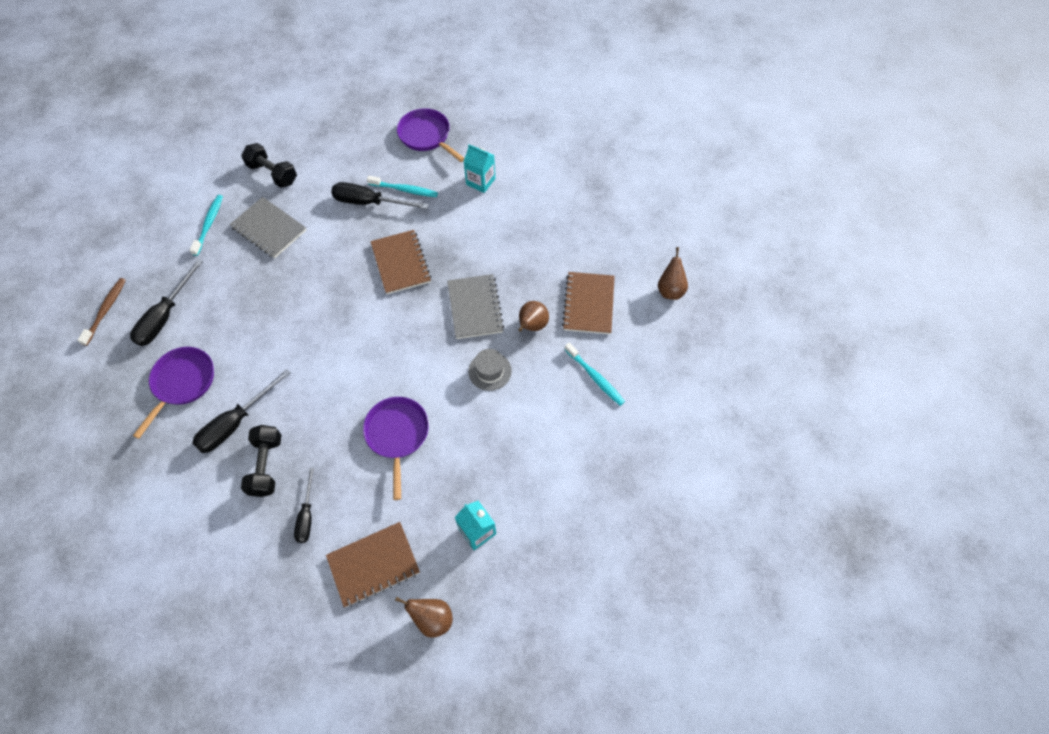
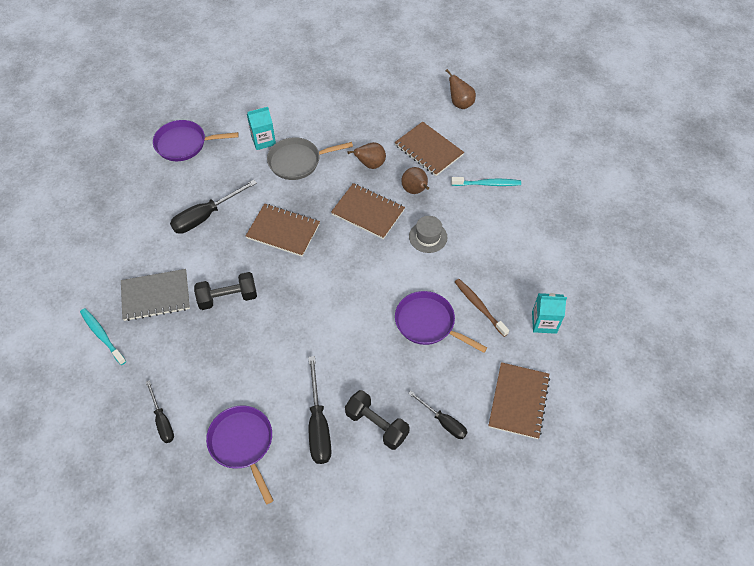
camera: 50 degrees left, 5 degrees down
(106, 310) = (106, 465): brown toothbrush -> brown toothbrush (479, 306)
(165, 316) = (162, 420): black screwdriver -> black screwdriver, size x0.63
(273, 174) = (102, 261): black dumbbell -> black dumbbell (228, 297)
(404, 190) = (219, 188): turquoise toothbrush -> none
(432, 618) = (587, 389): brown pear -> brown pear (370, 164)
(475, 307) = (368, 212): grey notebook -> brown notebook
(481, 220) = (298, 161): none -> grey pan

